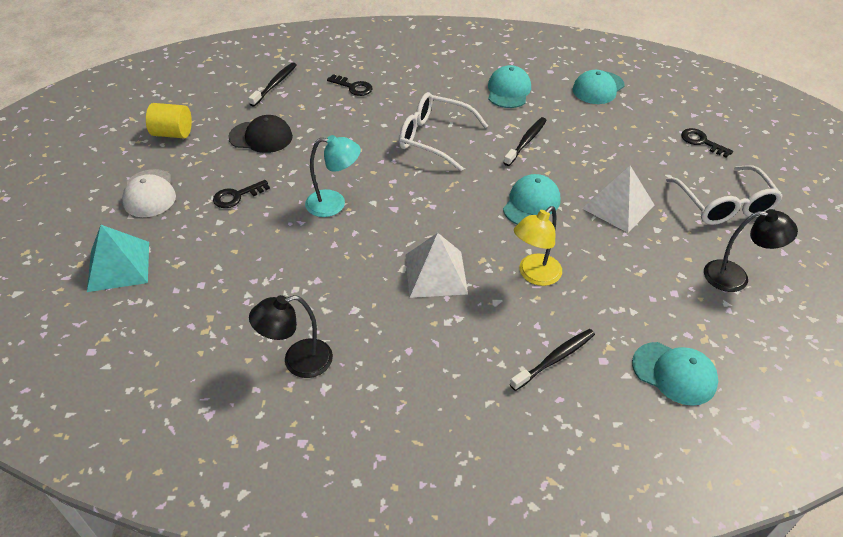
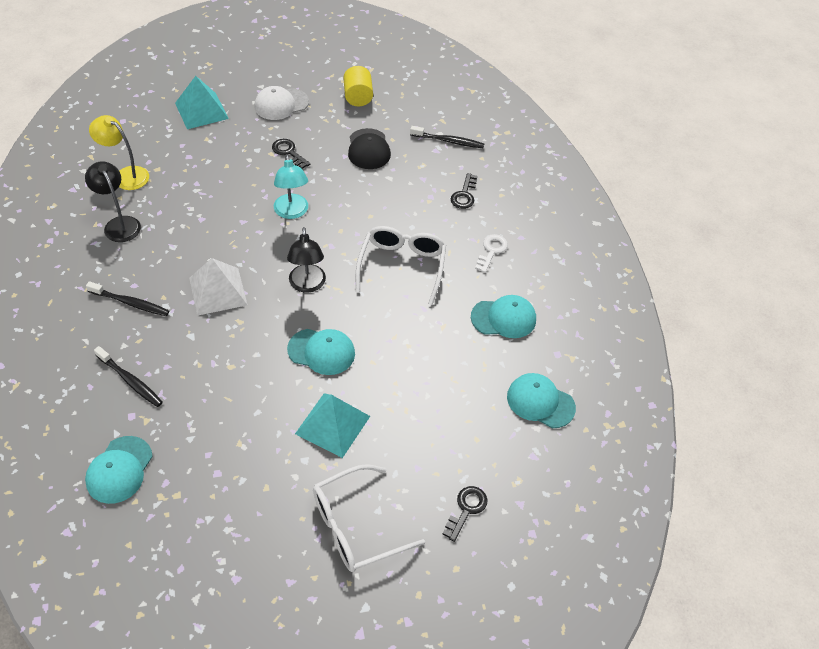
camera: 75 degrees right, 5 degrees up
(429, 84) = (491, 251): none -> white key
(526, 141) = (418, 340): black toothbrush -> black toothbrush (130, 303)
(534, 275) = (225, 360): yellow lamp -> yellow lamp (126, 175)
(618, 206) = (332, 424): white pyramid -> turquoise pyramid
(735, 277) = (245, 529): black lamp -> black lamp (307, 285)

